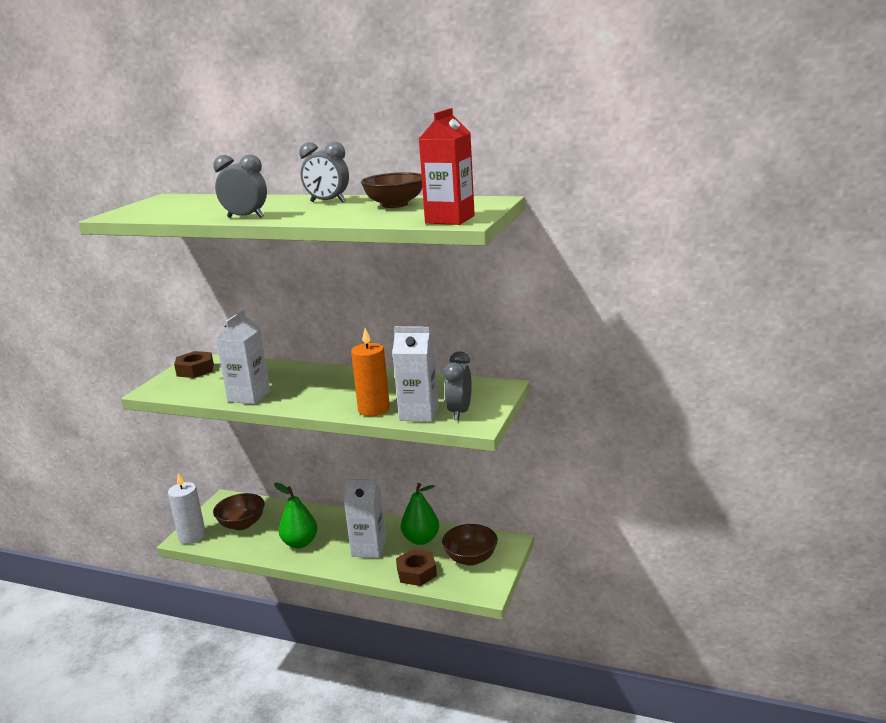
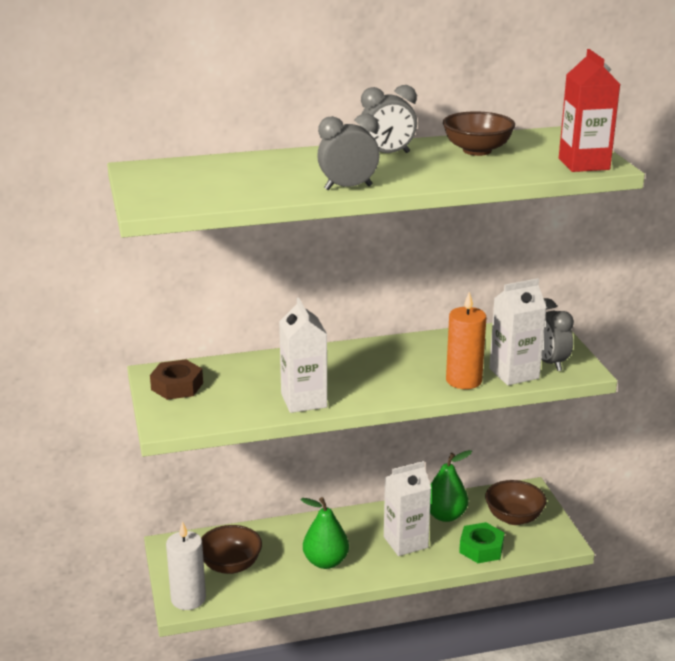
camera: 35 degrees left, 5 degrees up
(416, 572) = (481, 548): brown nut -> green nut

